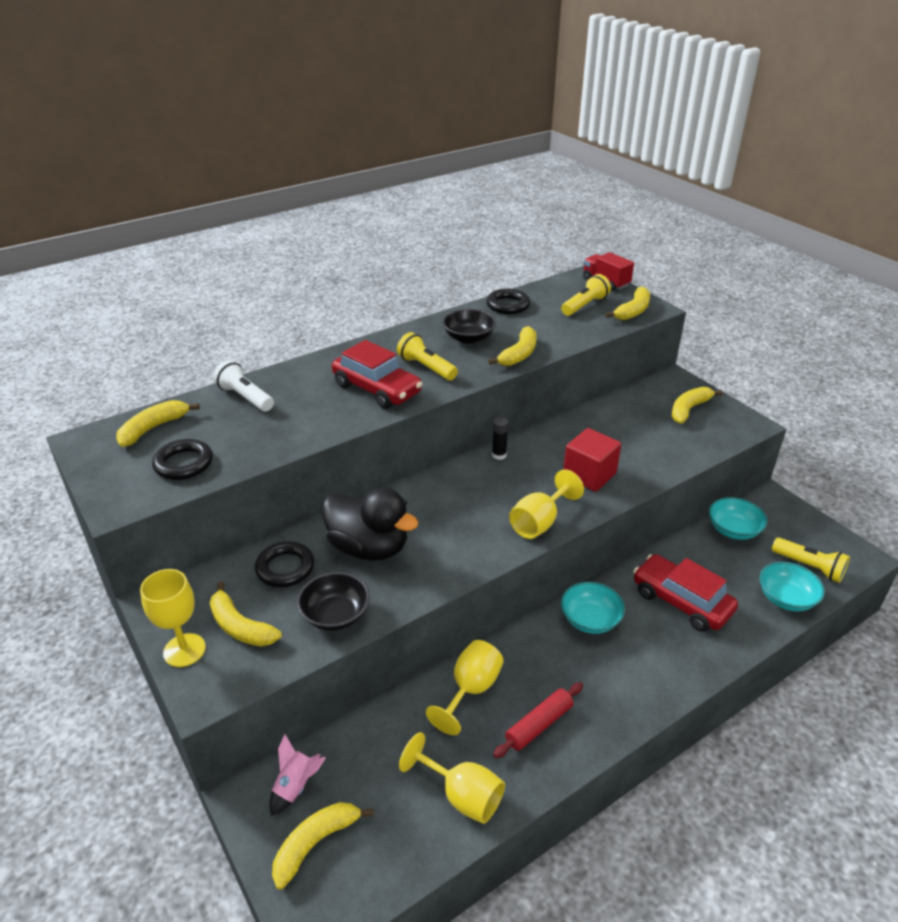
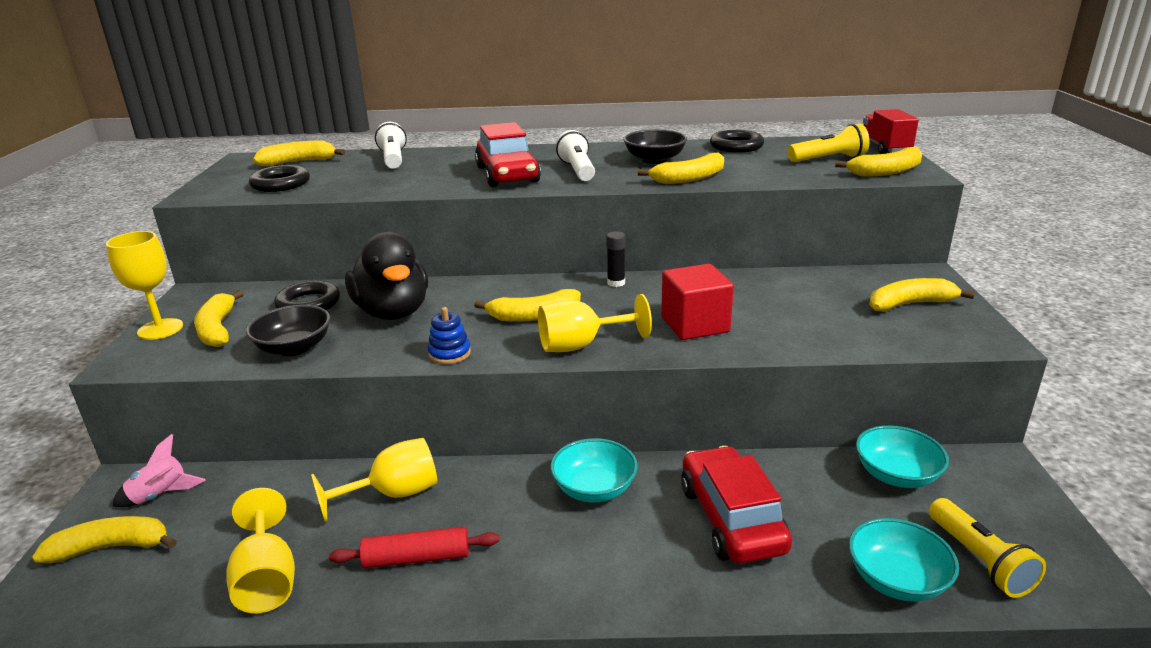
camera: 35 degrees right, 10 degrees down
(426, 367) = (577, 170): yellow flashlight -> white flashlight
(461, 568) = (449, 353): none -> blue stacking toy
(478, 509) = (533, 316): none -> yellow banana

